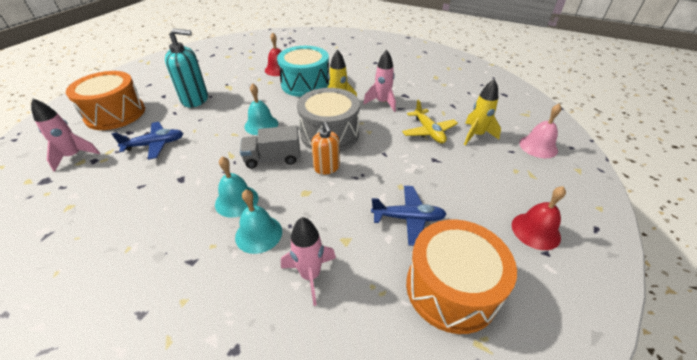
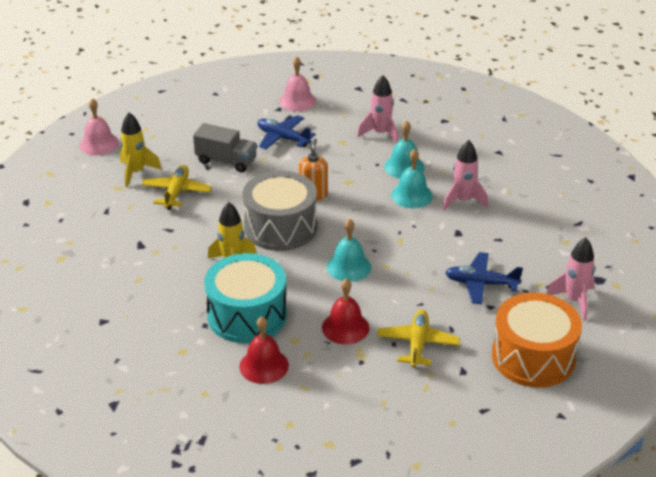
camera: 150 degrees left, 5 degrees down
(195, 99) = (417, 344): turquoise soap dispenser -> yellow plane
(273, 158) = (358, 221): grey truck -> grey truck (226, 161)
(382, 103) = (181, 244): pink rocket -> pink rocket (463, 201)
(451, 288) = (297, 101): orange drum -> pink bell
(535, 231) = (203, 103): red bell -> red bell (345, 327)

